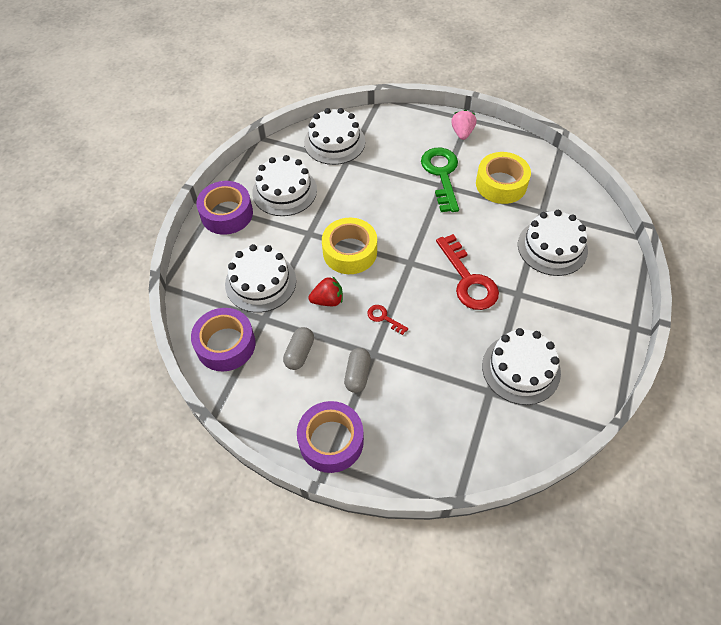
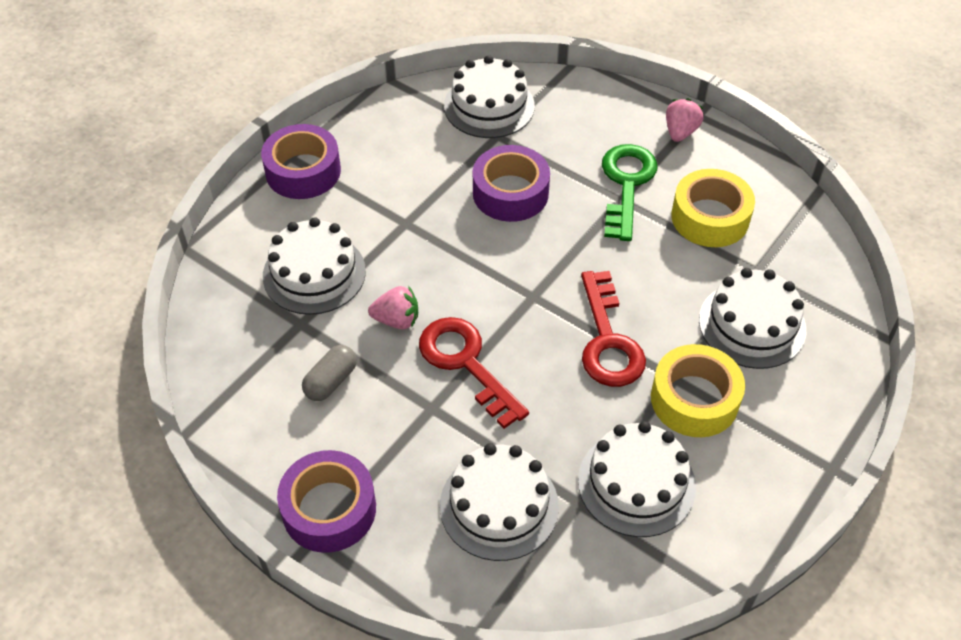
camera: 15 degrees right, 5 degrees down
(226, 344) = (236, 345): purple tape -> purple tape (510, 193)
(284, 191) = (393, 158): white cake -> white cake (499, 505)
(328, 300) = (397, 320): red strawberry -> pink strawberry
(350, 252) = (452, 262): yellow tape -> yellow tape (694, 399)
(357, 374) = (399, 430): grey capsule -> none
(384, 318) = (465, 363): red key -> red key, size x2.16

